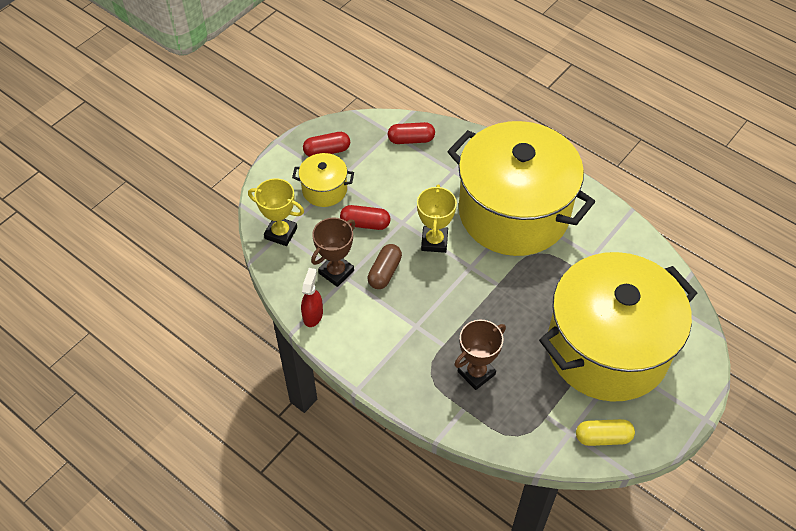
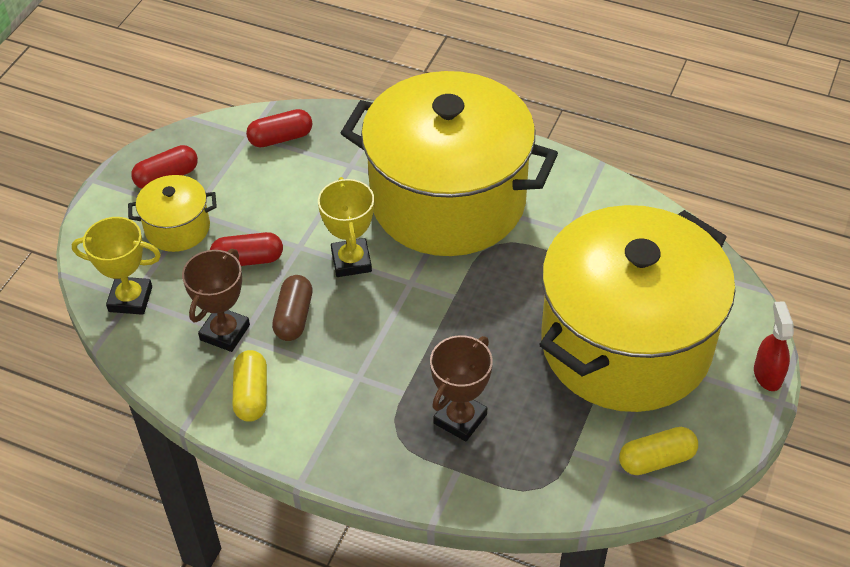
camera: 15 degrees left, 5 degrees down
(313, 315) = (207, 398): red spray bottle -> red spray bottle (767, 374)
(342, 320) = (251, 394): none -> yellow capsule

